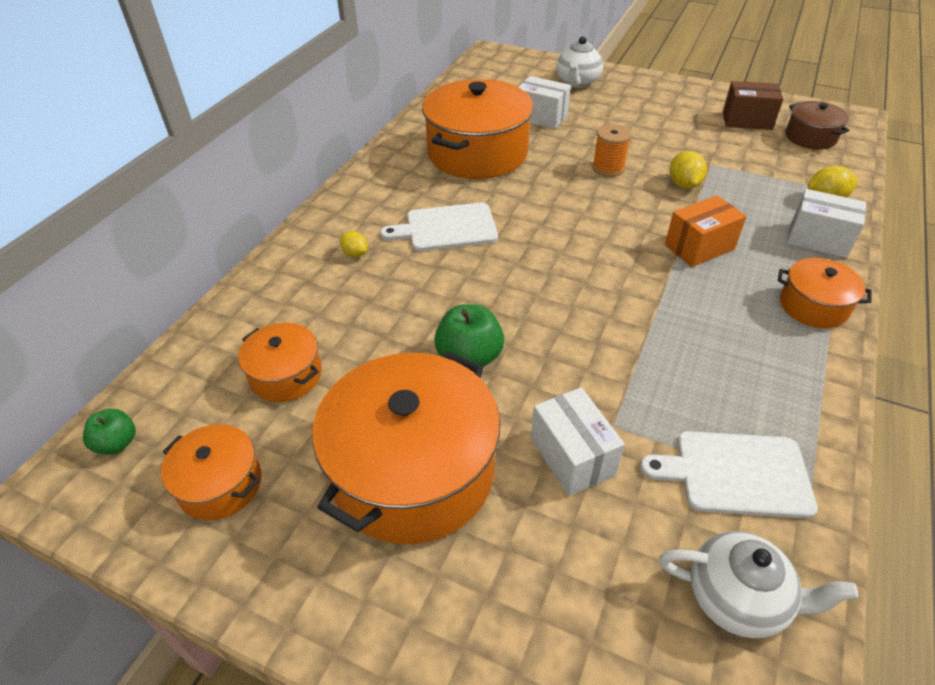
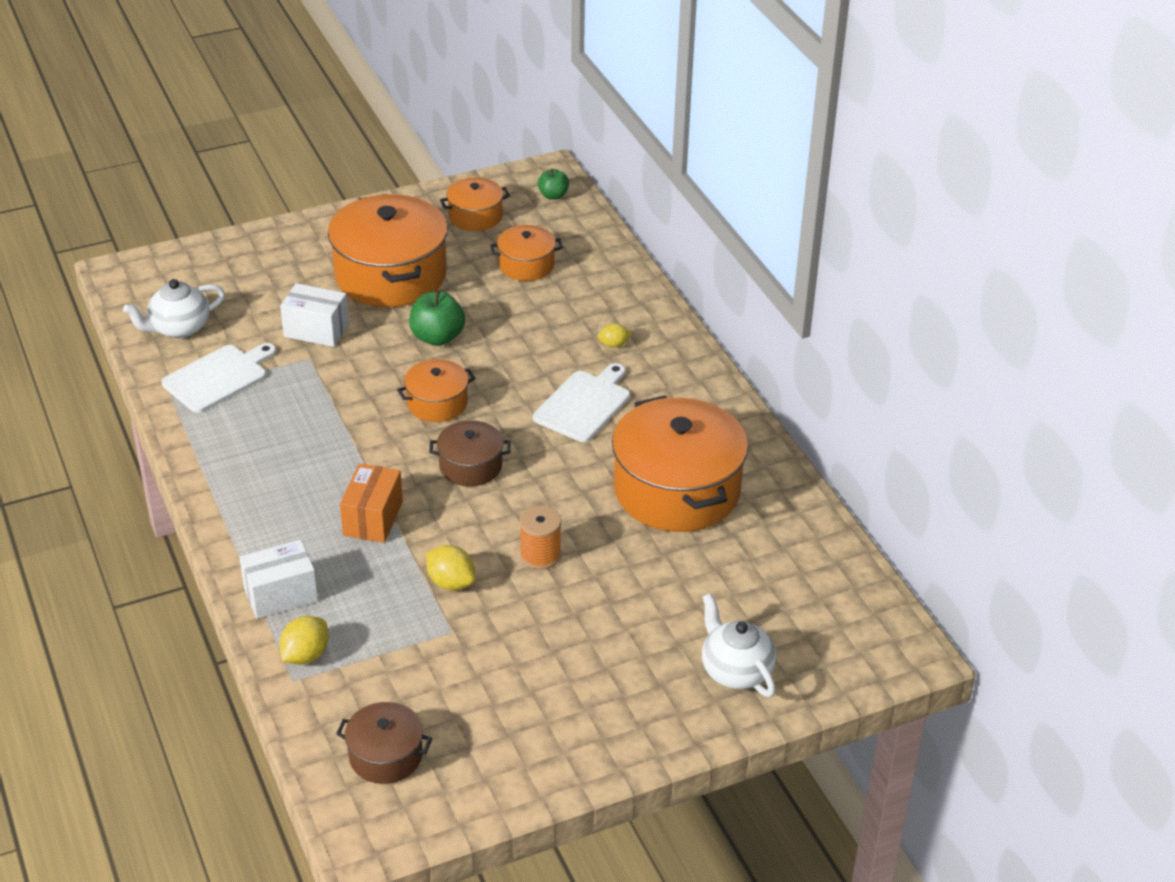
camera: 130 degrees right, 5 degrees down
(541, 117) = (691, 580): white box -> none
(584, 238) = (470, 466): none -> brown pot
(747, 120) = (478, 737): brown box -> none
(813, 306) = (242, 520): orange pot -> orange pot (437, 403)

